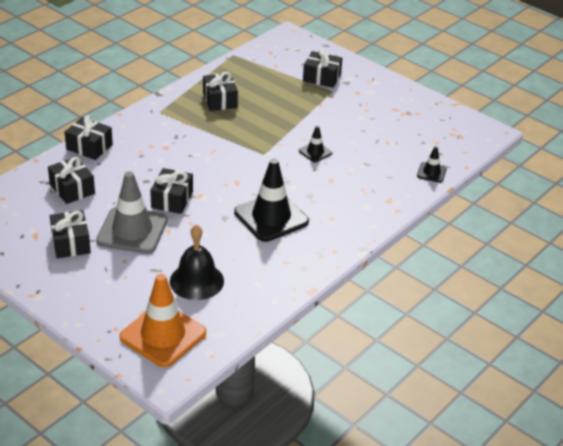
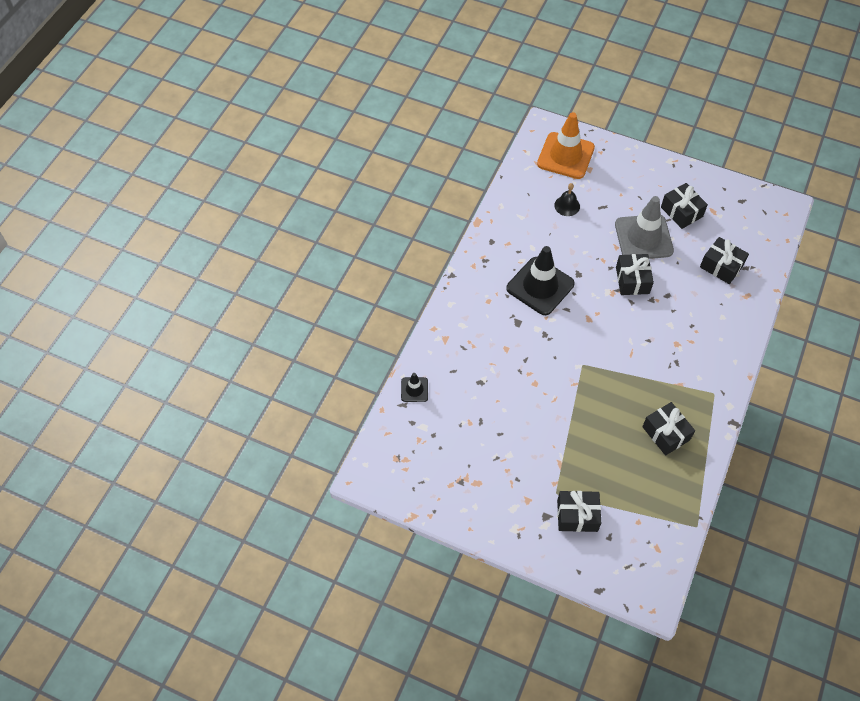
camera: 165 degrees right, 20 degrees up
(89, 147) = (744, 321): black gift -> none
(196, 281) = (567, 206): black bell -> black bell, size x0.59
(315, 152) = (535, 383): black traffic cone -> none

